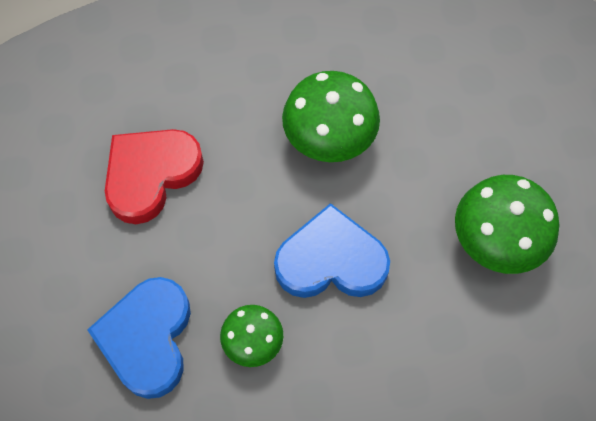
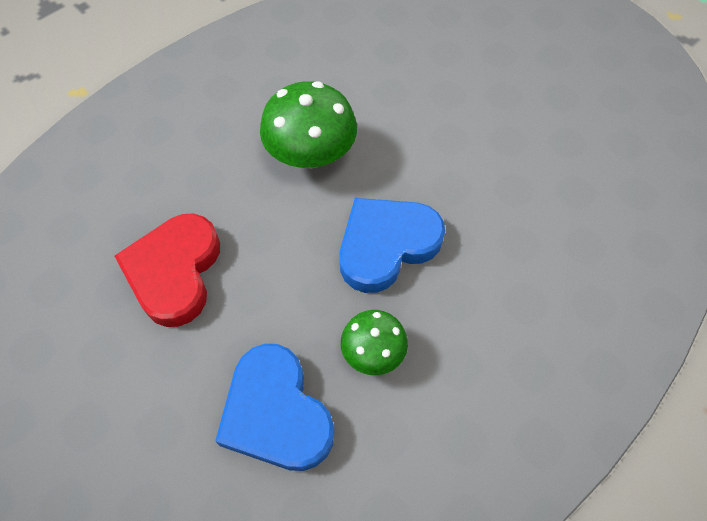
camera: 35 degrees left, 5 degrees down
(496, 240) = (499, 154): green mushroom -> none

